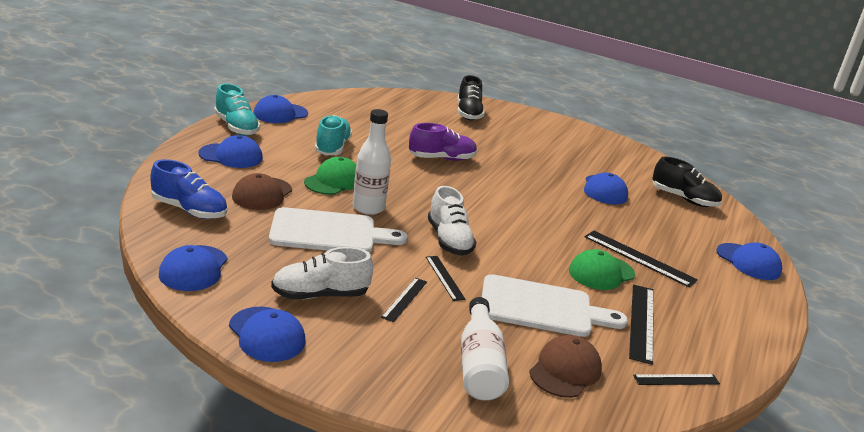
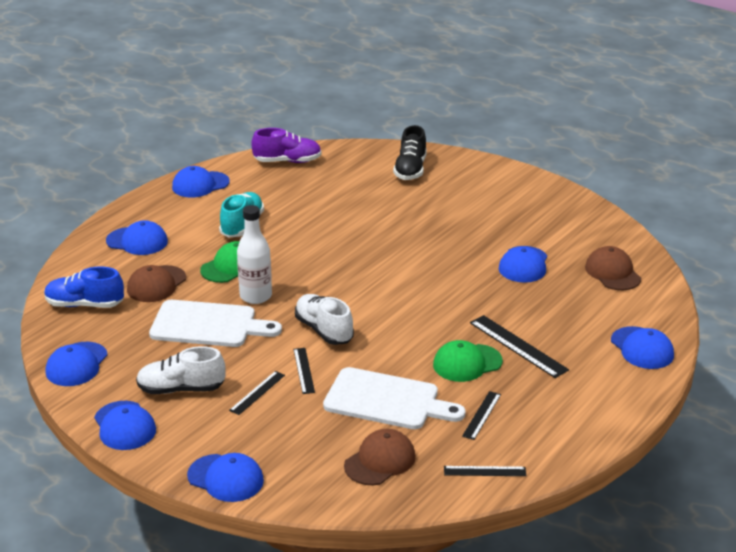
camera: 15 degrees right, 5 degrees up
(189, 210) = (85, 305): blue shoe -> blue shoe turned 150 degrees clockwise
(236, 127) = (150, 205): turquoise shoe -> none
(404, 393) = (226, 478): none -> blue cap
(441, 159) = (355, 233): purple shoe -> purple shoe (287, 161)
(449, 240) = (324, 330): white shoe -> white shoe turned 150 degrees clockwise
(479, 365) = (302, 455): white bottle -> none
(642, 322) = (482, 415): black ruler -> black ruler, size x0.60
(683, 199) = (612, 272): black shoe -> brown cap

